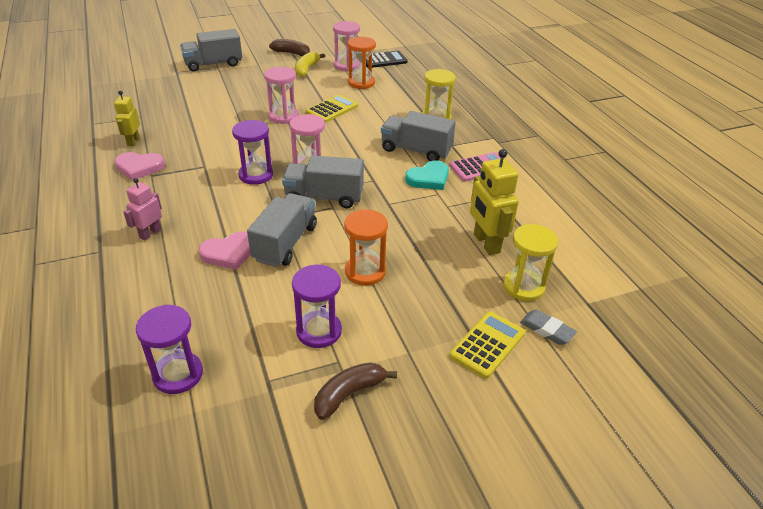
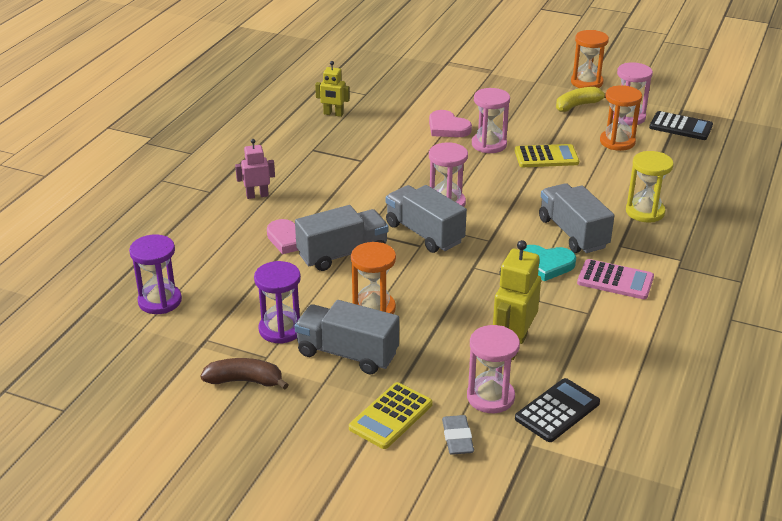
camera: 45 degrees right, 5 degrees down
(133, 141) = (333, 114): yellow robot -> yellow robot turned 120 degrees counterclockwise
(139, 167) = (311, 139): pink heart -> pink heart (447, 128)
(213, 64) = (492, 66): grey truck -> grey truck (347, 354)
(256, 175) = (393, 187): purple hourglass -> none
(292, 53) = (586, 82): brown banana -> orange hourglass
(487, 345) = (391, 416): yellow calculator -> yellow calculator turned 135 degrees clockwise
(523, 287) = (490, 397): yellow hourglass -> pink hourglass
(569, 270) = (557, 411): none -> black calculator

